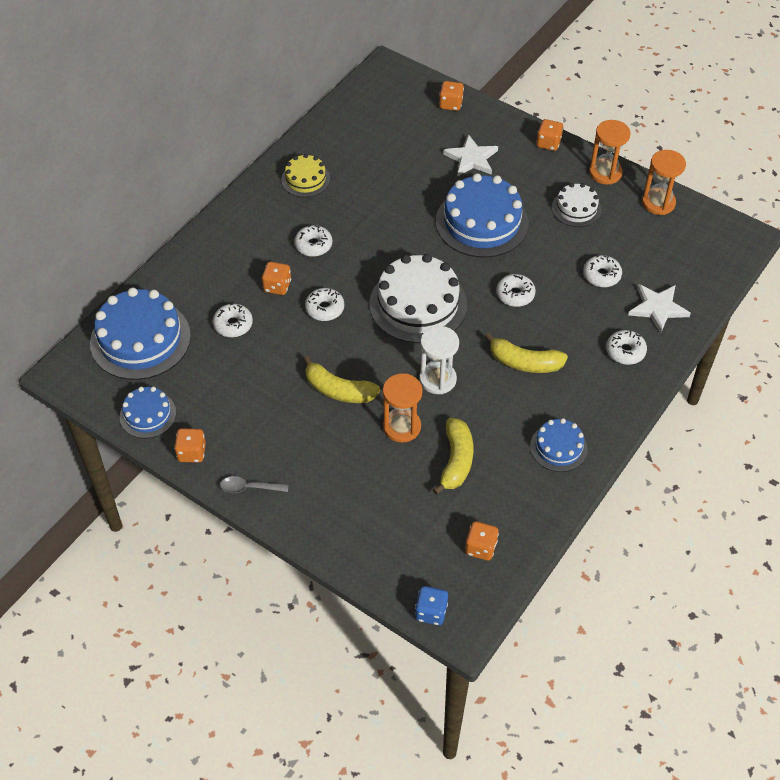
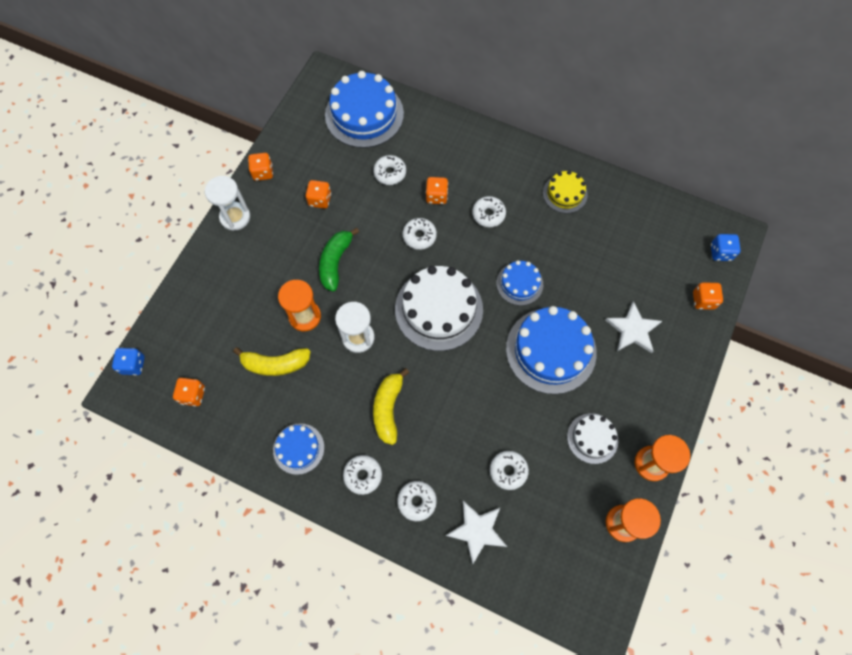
camera: 80 degrees right, 15 degrees up
(148, 415) = (294, 136): blue cake -> blue cake (519, 283)
(249, 488) = (235, 217): grey spoon -> white hourglass
(338, 390) = (335, 262): yellow banana -> green banana
(403, 81) = (720, 252): none -> blue dice
(515, 294) = (467, 391): white donut -> white donut (363, 475)
(548, 143) = (677, 401): orange dice -> orange dice (320, 200)

